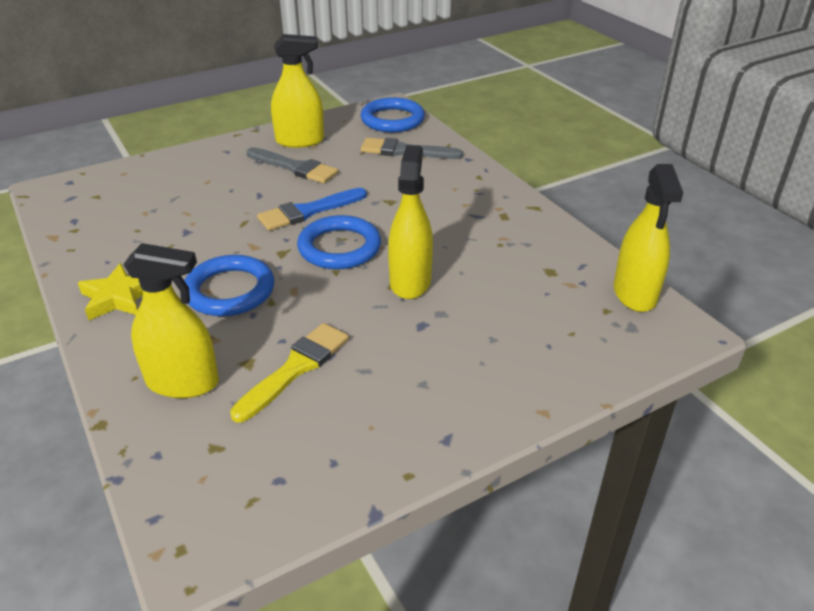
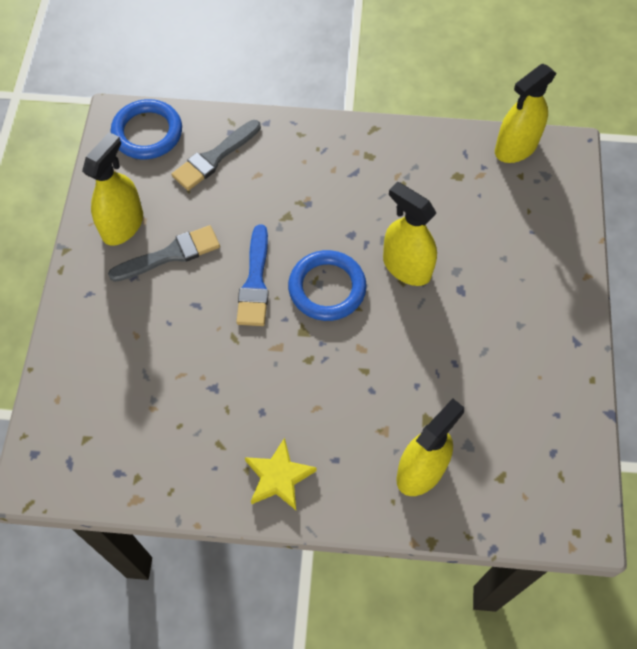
camera: 55 degrees left, 25 degrees up
(230, 291) = (329, 392): blue ring -> none
(295, 368) = (454, 392): yellow brush -> none
(635, 293) = (516, 147): yellow spray bottle -> yellow spray bottle turned 105 degrees clockwise

